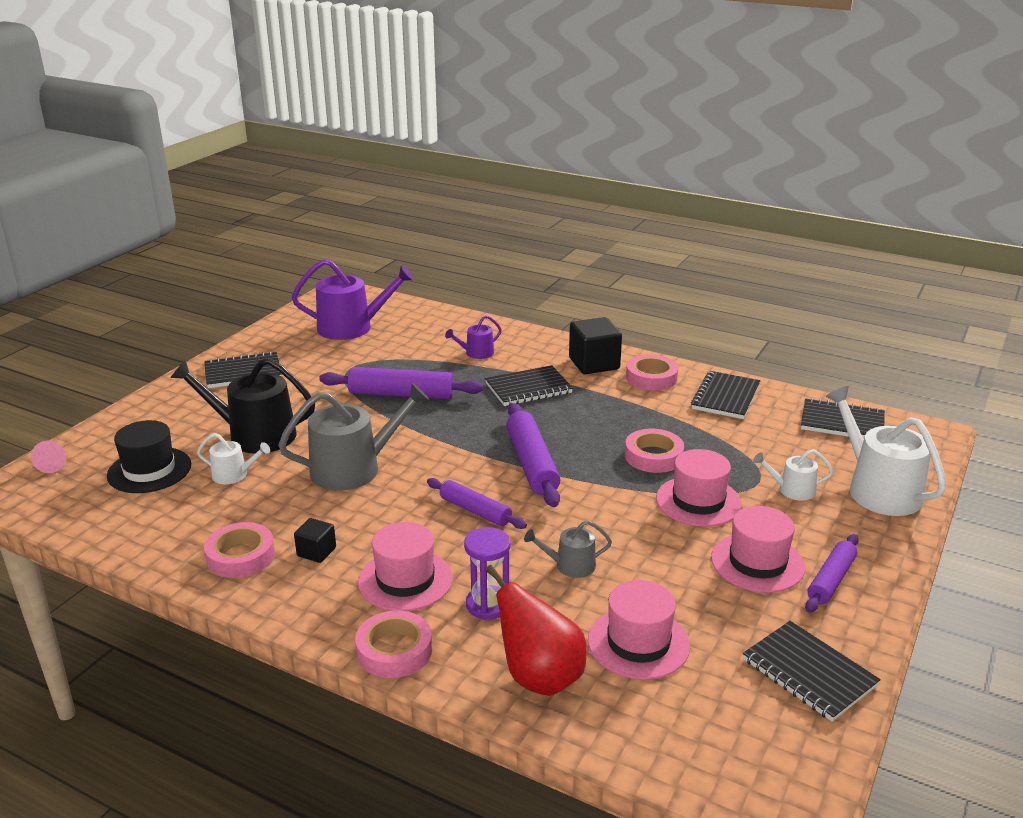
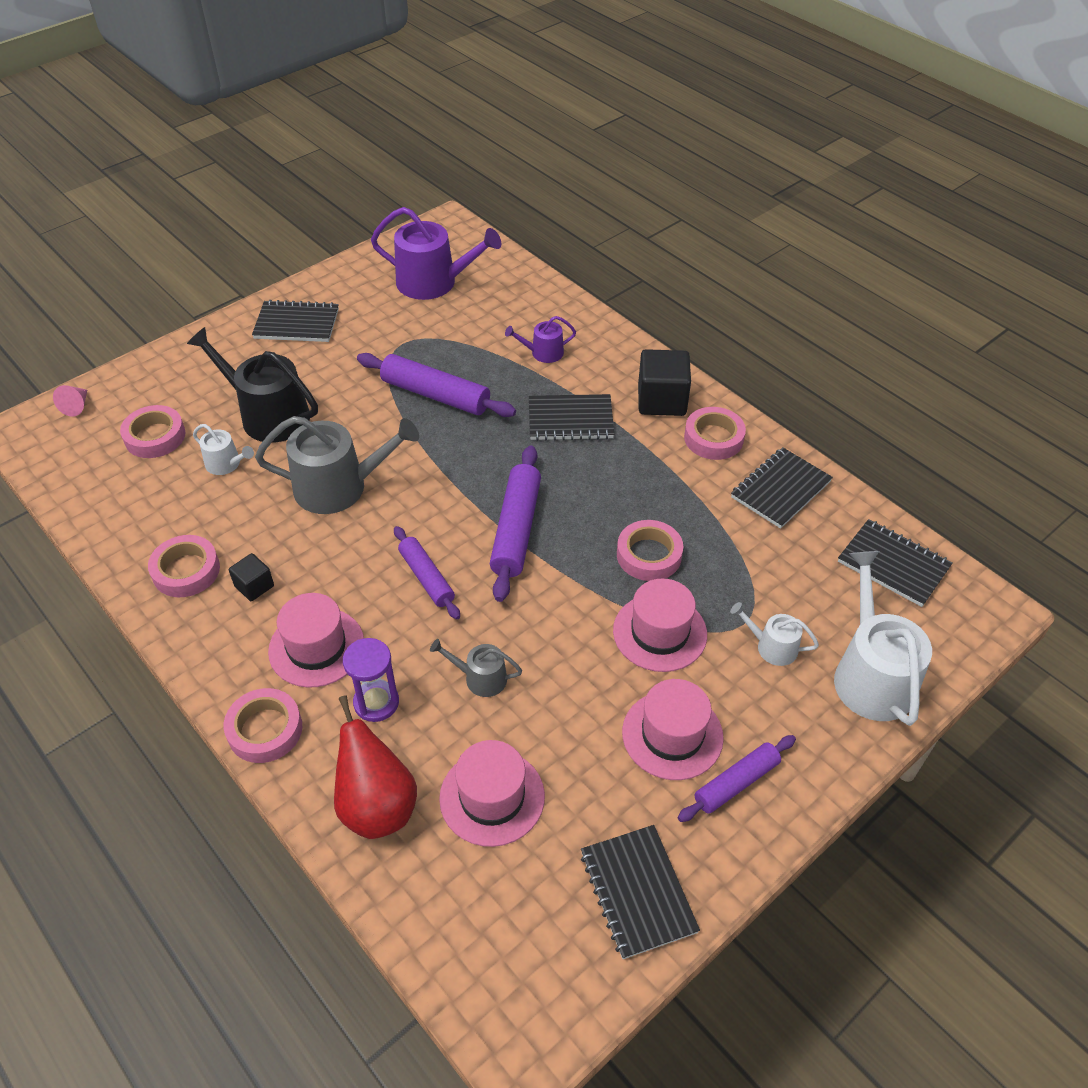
camera: 20 degrees right, 20 degrees up
(149, 470) = (155, 436): black hat -> pink tape

